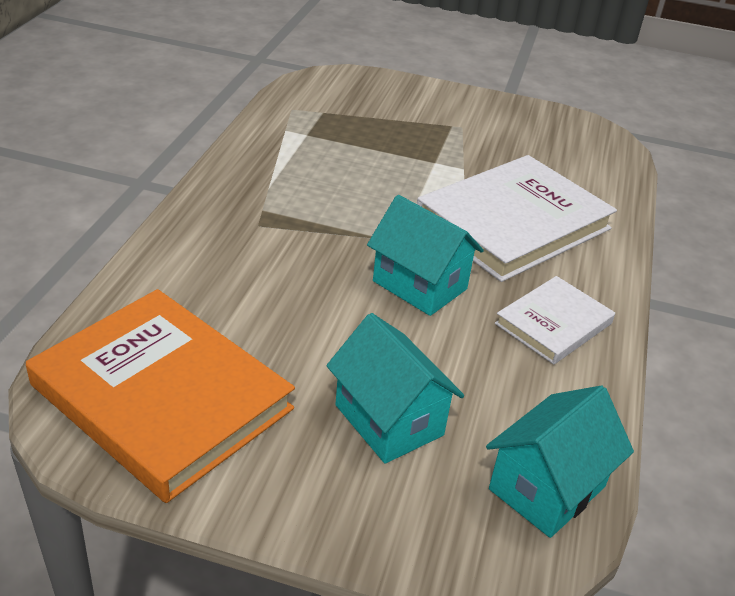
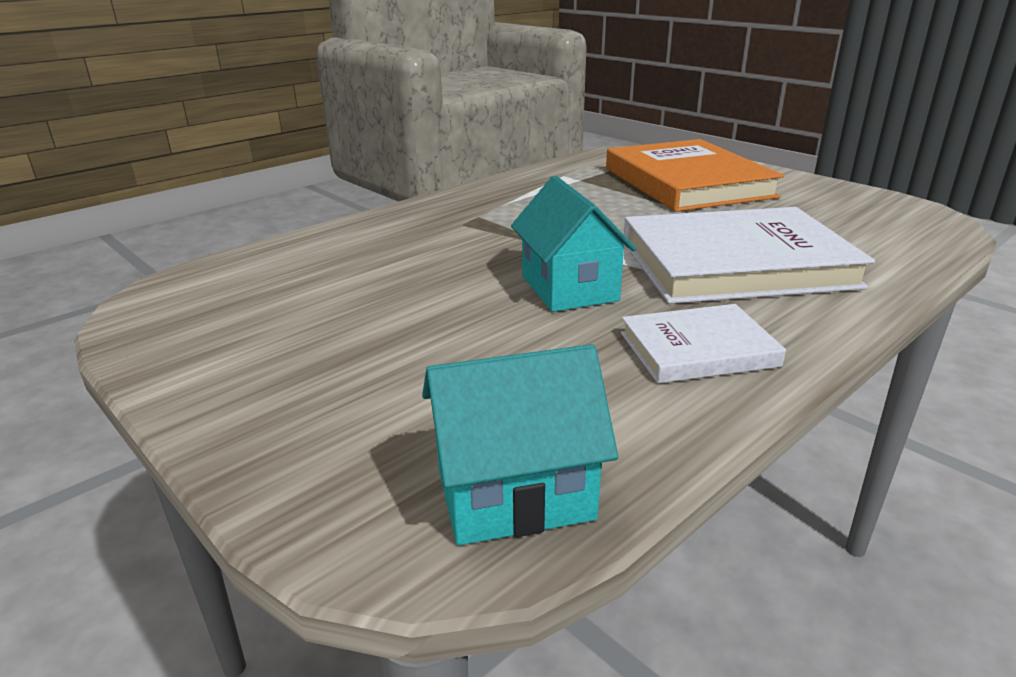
camera: 35 degrees right, 10 degrees down
(162, 397) = (230, 309): orange book -> orange book (687, 182)
(389, 420) = (405, 378): turquoise house -> none

